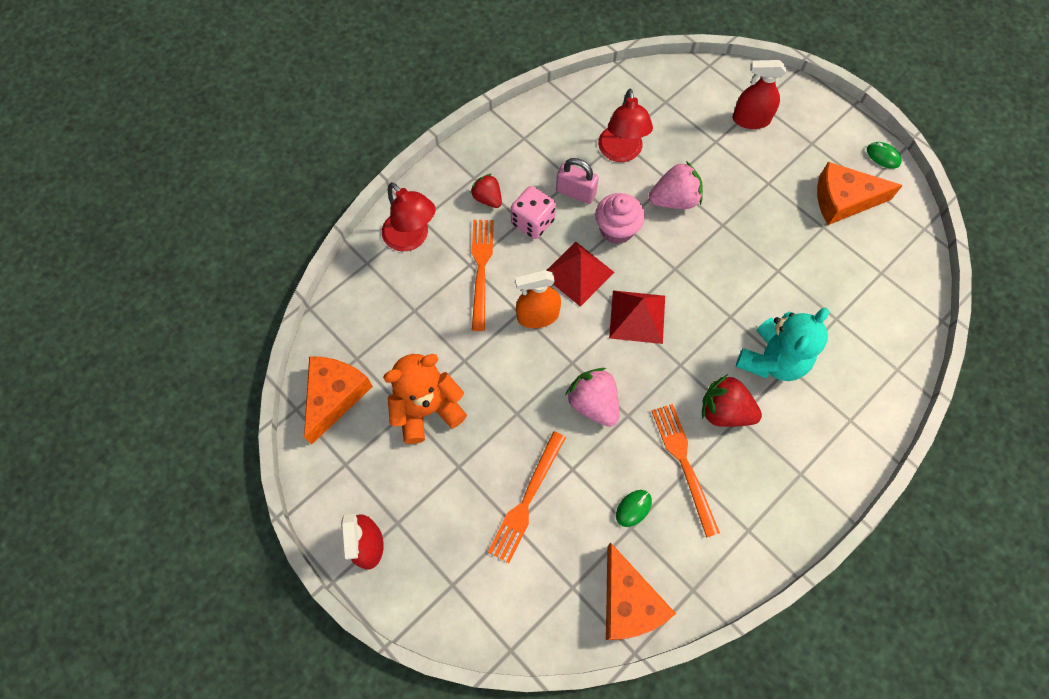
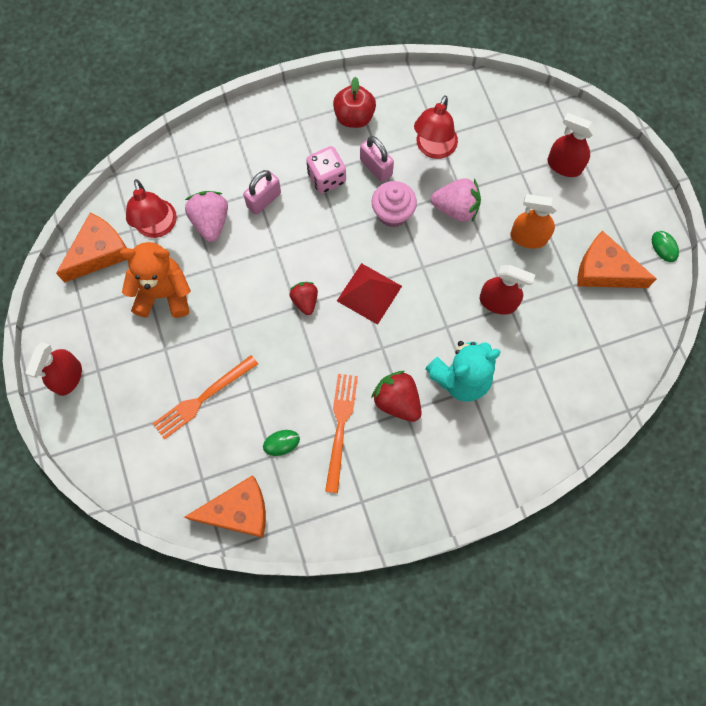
camera: 25 degrees right, 5 degrees up
(411, 238) = (222, 151): red lamp -> red lamp (157, 227)
(481, 269) = (264, 200): orange fork -> pink padlock
(488, 198) = (300, 143): red strawberry -> red strawberry (305, 301)
(527, 153) = (354, 117): none -> red apple
(538, 316) = (289, 258): orange spray bottle -> orange spray bottle (528, 237)
(578, 273) = (340, 236): red pyramid -> none
(593, 403) = (295, 347): pink strawberry -> pink strawberry (210, 222)
(628, 602) = (238, 511): orange cheese -> orange cheese turned 105 degrees counterclockwise
(764, 271) = (498, 302): none -> red spray bottle

